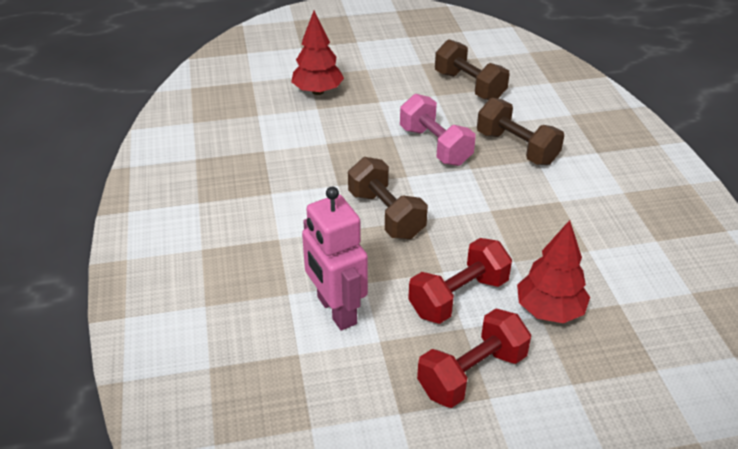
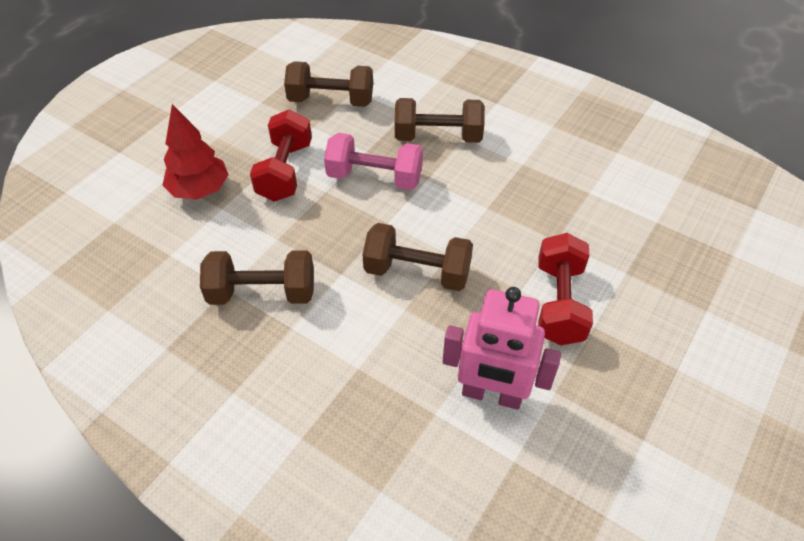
camera: 45 degrees left, 10 degrees up
(279, 165) = (262, 293): none -> brown dumbbell
(472, 374) = (645, 360): red dumbbell -> red dumbbell (285, 171)
(549, 310) = (626, 263): red tree -> none

